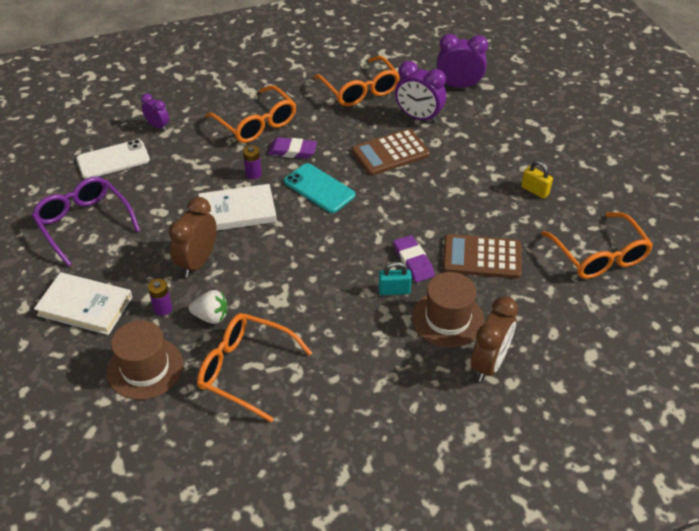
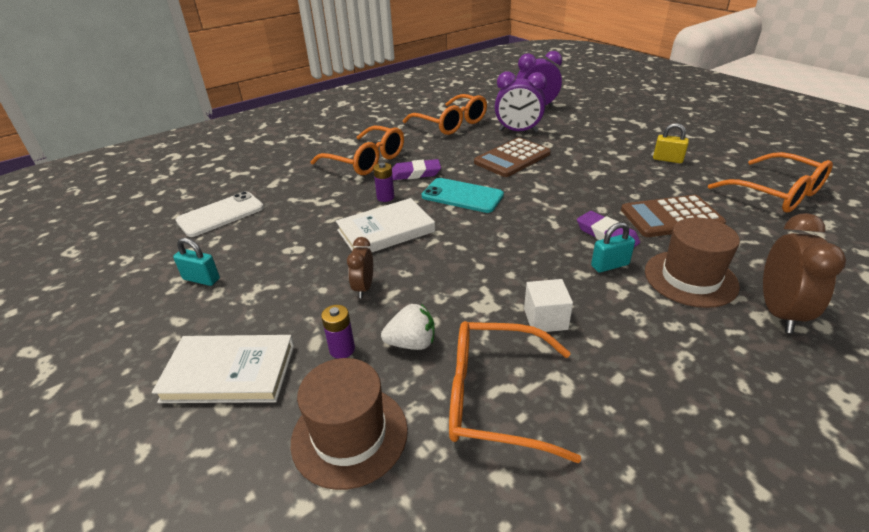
camera: 15 degrees left, 10 degrees down
(84, 223) = (201, 279): purple glasses -> turquoise padlock
(158, 126) = (262, 179): purple clock -> none
(197, 262) = (364, 288): brown clock -> brown clock, size x0.58
(314, 323) = (545, 319): none -> white cube

